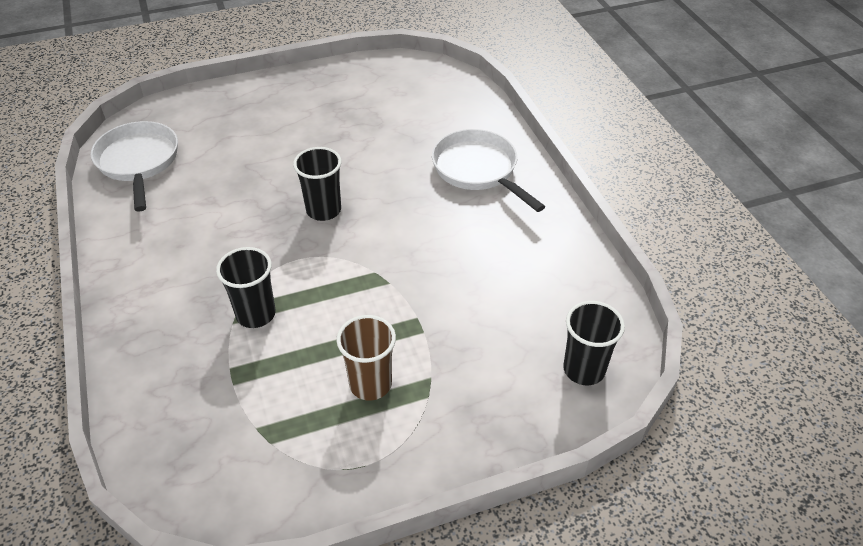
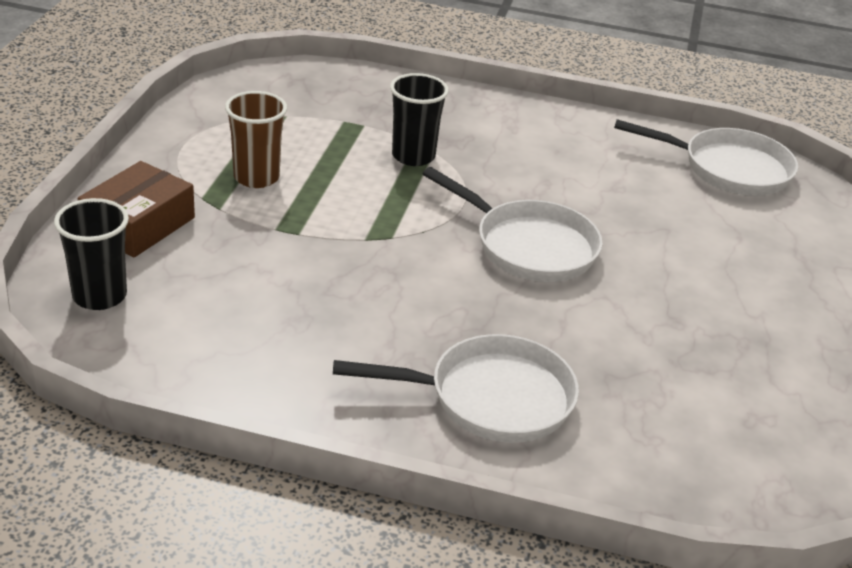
camera: 120 degrees right, 10 degrees down
(323, 210) = (529, 246): black cup -> white pan
(496, 408) = (138, 224): none -> brown box

